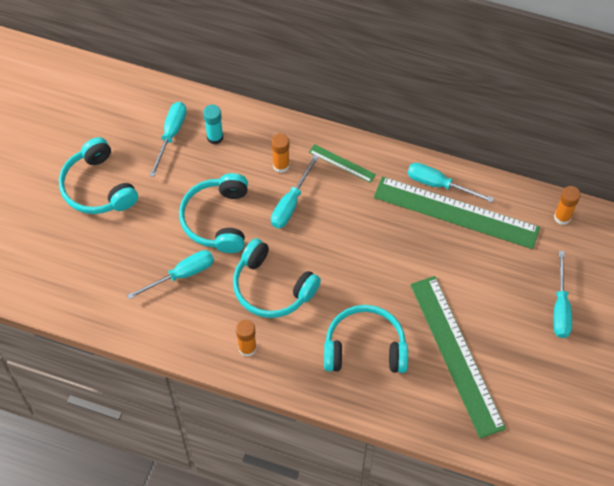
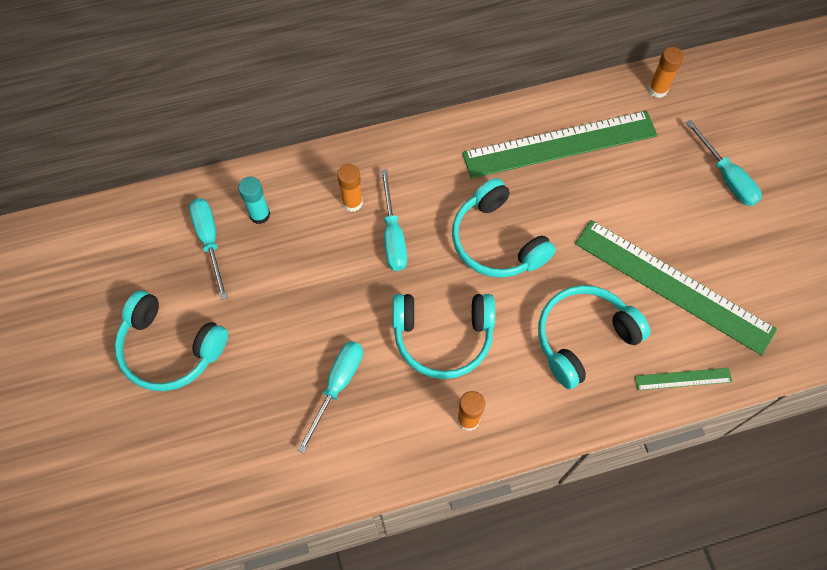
camera: 35 degrees left, 5 degrees up
(217, 219) = (329, 301): turquoise headphones -> turquoise headphones (497, 241)
(342, 163) = (412, 162): green ruler -> green ruler (683, 379)
(439, 184) = (522, 127): turquoise screwdriver -> none

